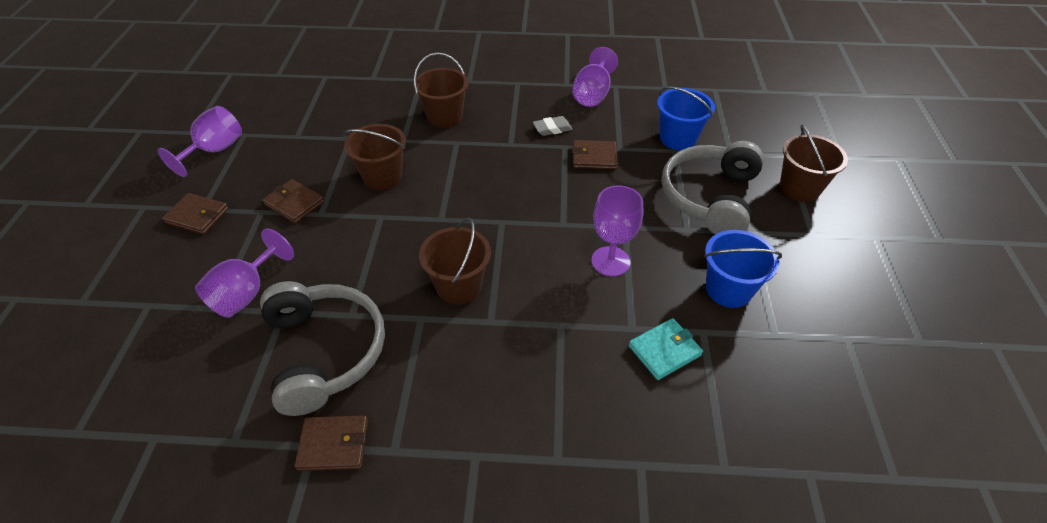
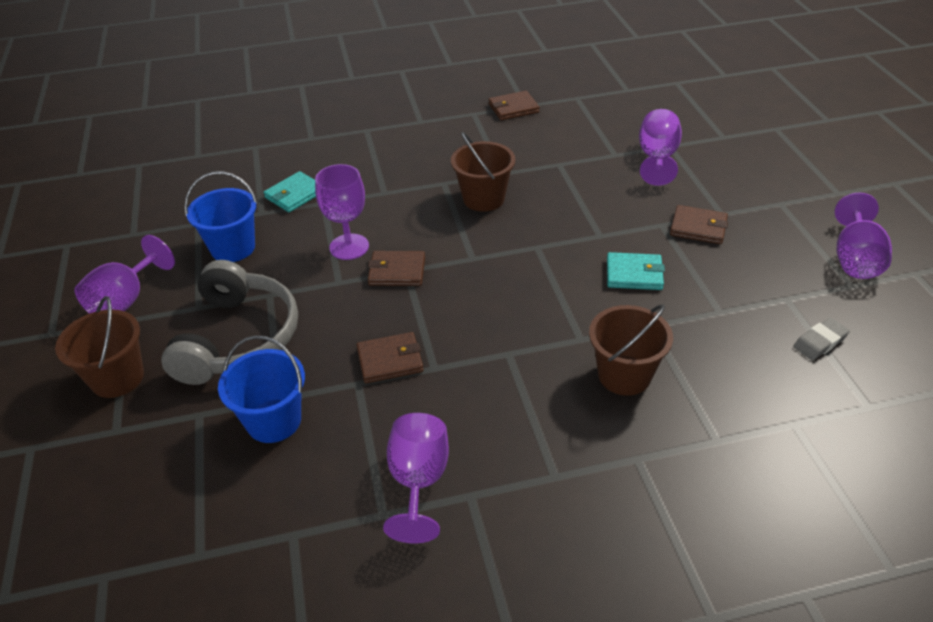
camera: 165 degrees right, 5 degrees down
(197, 216) = (776, 197): brown wallet -> brown wallet (397, 271)
(325, 352) = (559, 142): grey headphones -> none
(382, 177) = (634, 274): brown bucket -> turquoise wallet
(552, 129) = (461, 393): grey eraser -> grey eraser (820, 342)
(820, 254) = (126, 300): none -> purple goblet

